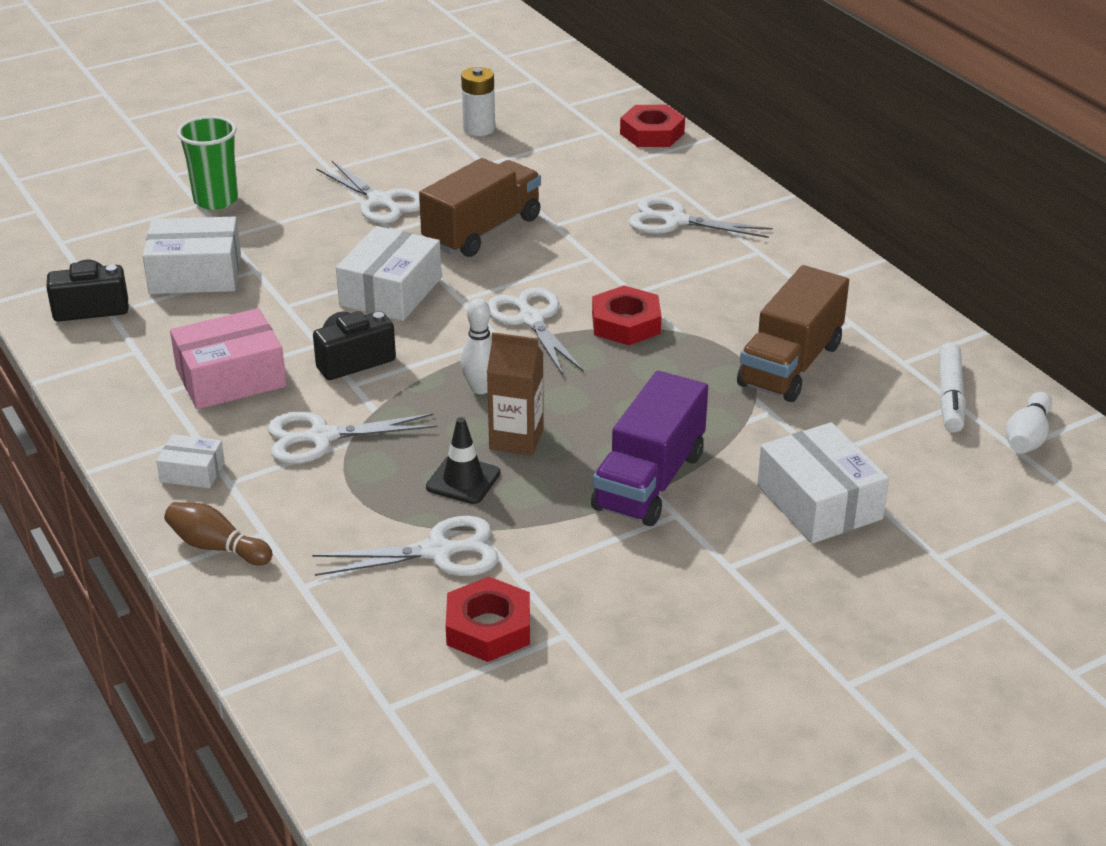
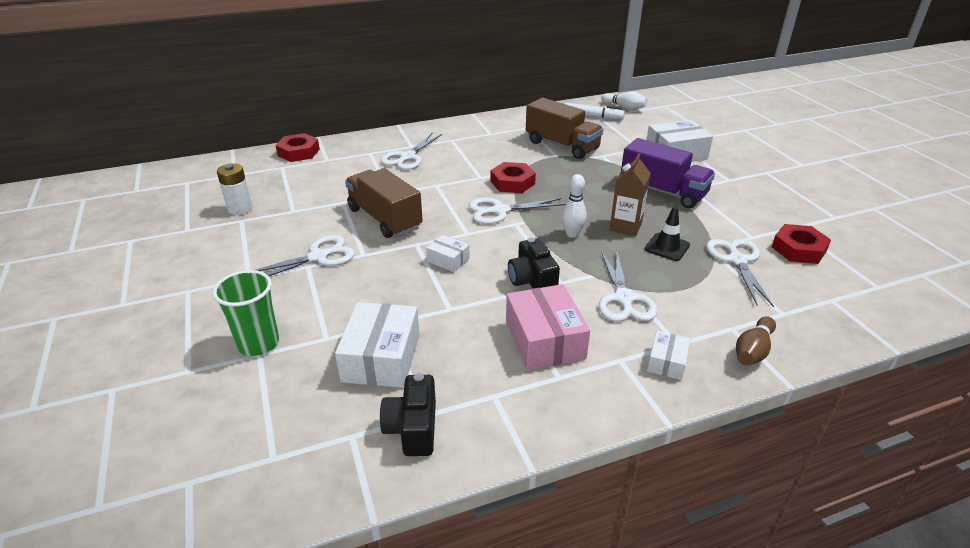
camera: 80 degrees left, 0 degrees up
(391, 292) = (448, 260): white box -> white box, size x0.53

